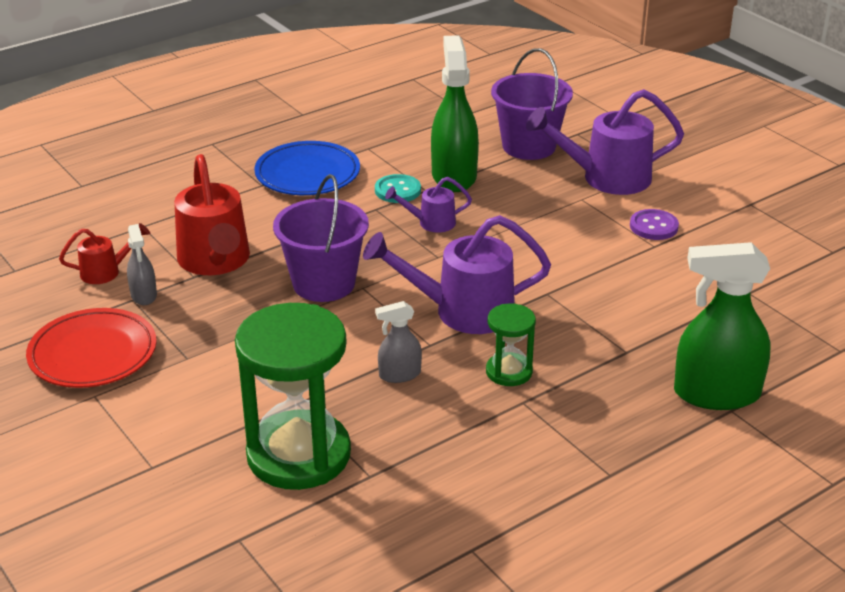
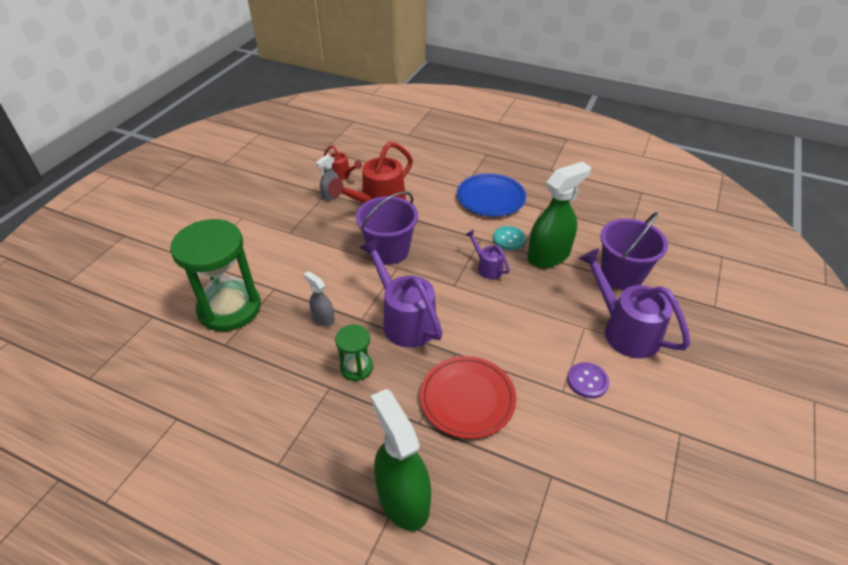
camera: 60 degrees right, 10 degrees up
(93, 354) = (273, 202): red plate -> red plate (467, 399)

